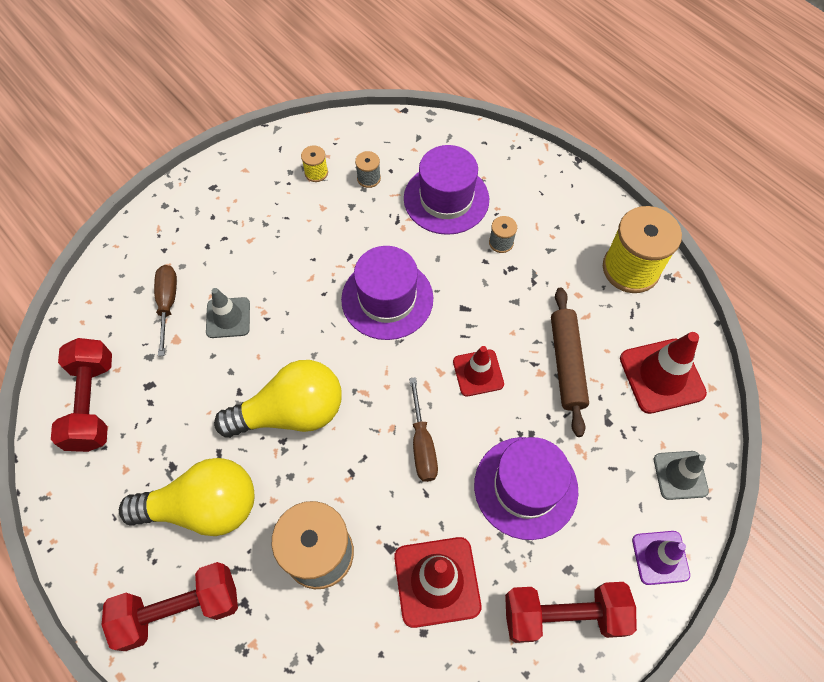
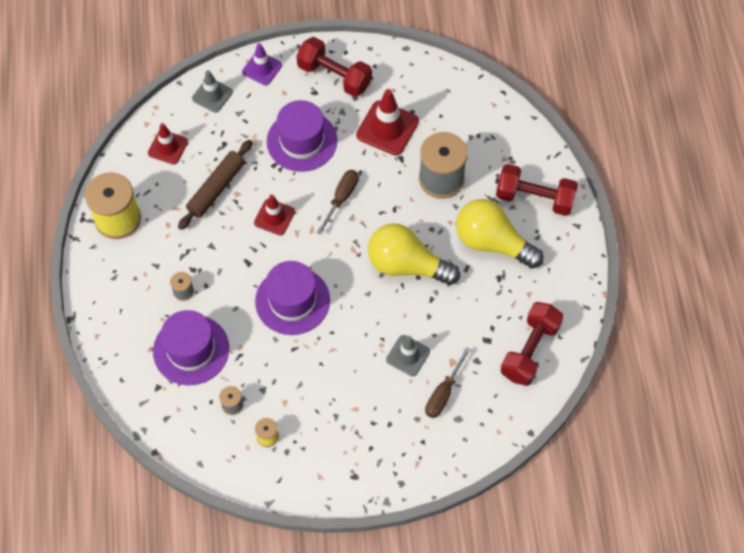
camera: 145 degrees left, 0 degrees up
(661, 376) = (168, 147): red traffic cone -> red traffic cone, size x0.64

